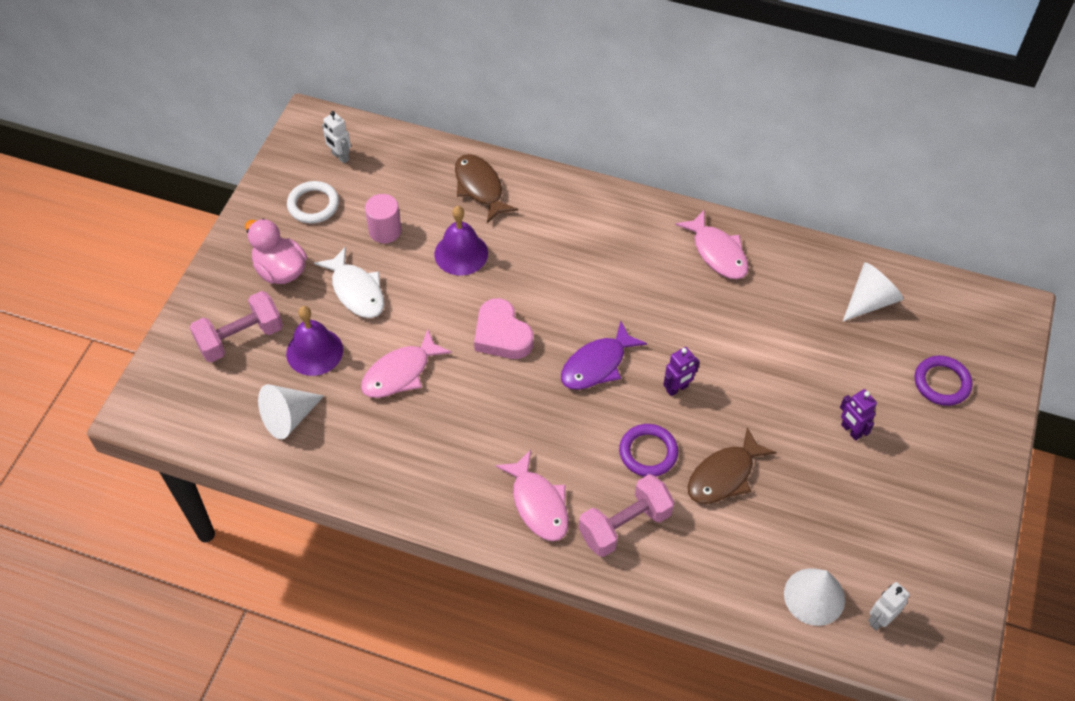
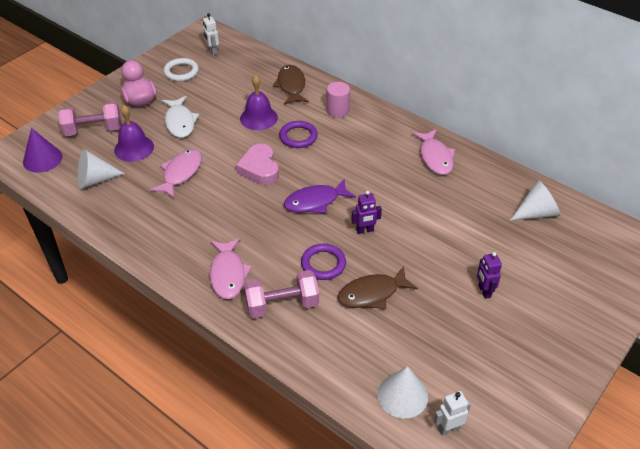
camera: 20 degrees right, 10 degrees down
(194, 406) = (42, 159): none -> purple cone
(385, 231) = (217, 95): pink cylinder -> pink cylinder (337, 110)
(400, 373) = (181, 173): pink fish -> pink fish turned 135 degrees clockwise
(941, 383) = (571, 279): purple ring -> purple ring (298, 137)

